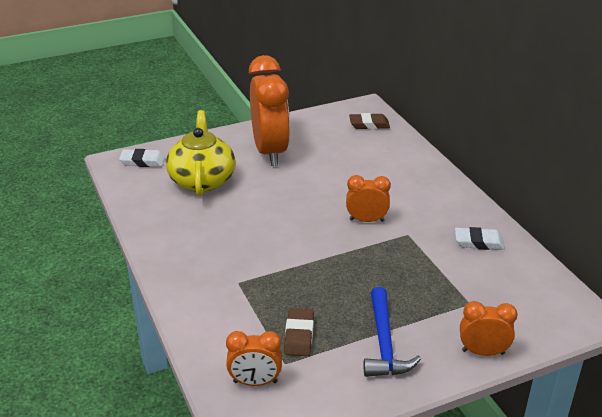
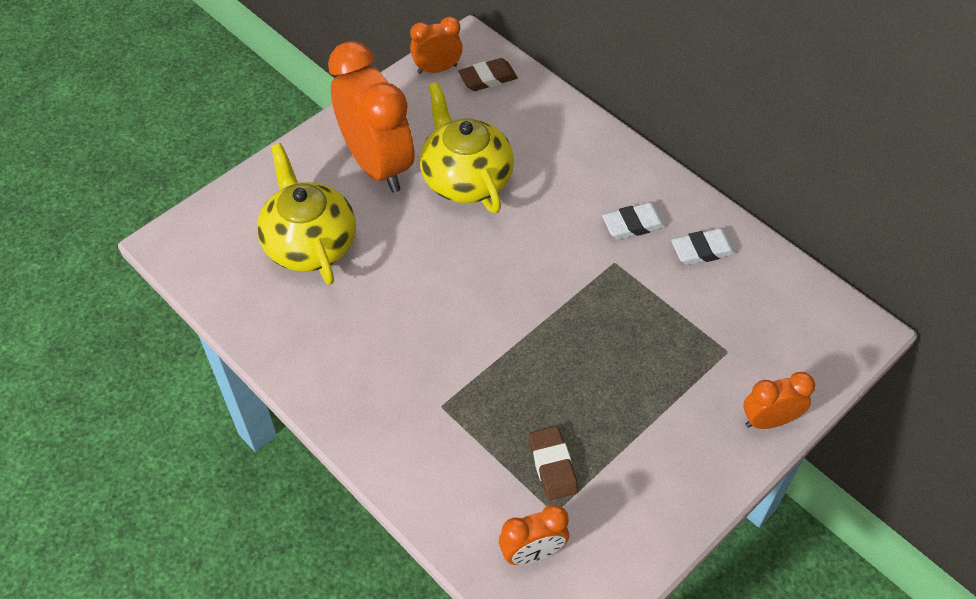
camera: 20 degrees left, 20 degrees up
(142, 161) = (208, 231): white eraser -> white eraser (633, 224)
(325, 170) = (465, 179): none -> yellow teapot
(366, 220) = (555, 253): orange clock -> orange clock (437, 69)
(384, 343) = (656, 444): blue hammer -> none

